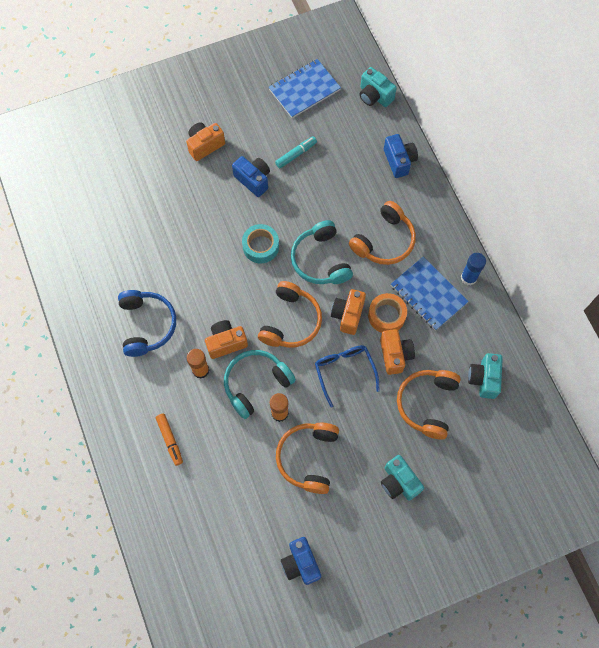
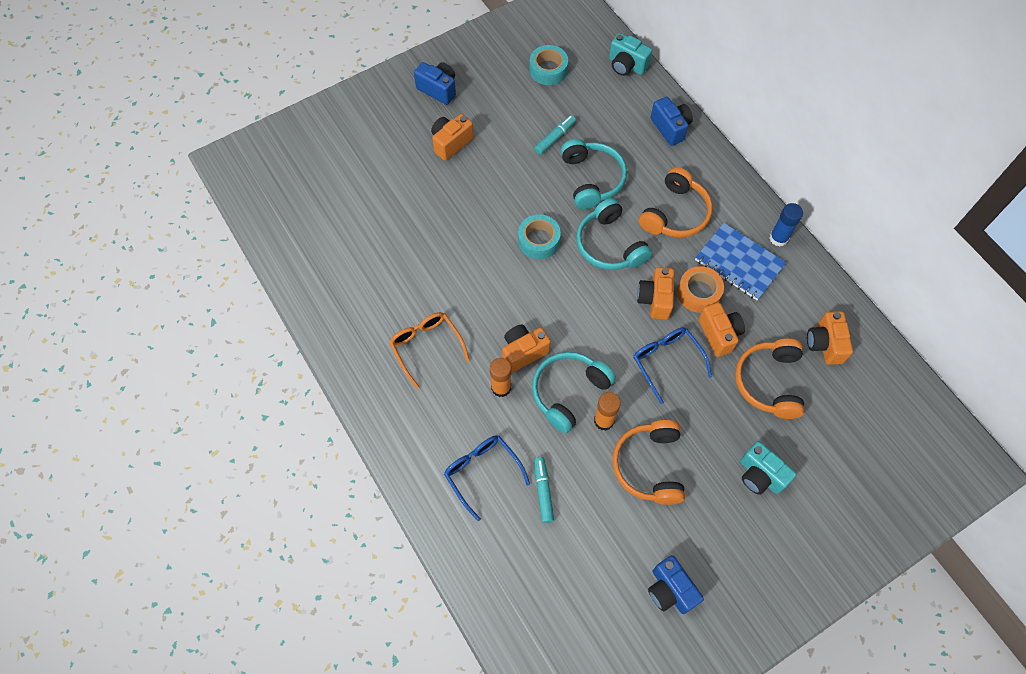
camera: 10 degrees left, 5 degrees down
(146, 325) = (426, 347): blue headphones -> orange glasses
(170, 440) = (482, 473): orange marker -> blue glasses
(216, 463) = (543, 491): none -> turquoise marker
(253, 180) = (514, 171): blue camera -> blue camera (438, 89)
(290, 321) = (591, 316): orange headphones -> none
(304, 90) = (548, 70): blue notebook -> turquoise tape
(319, 198) = (591, 179): none -> turquoise headphones
(483, 379) = (824, 344): turquoise camera -> orange camera

